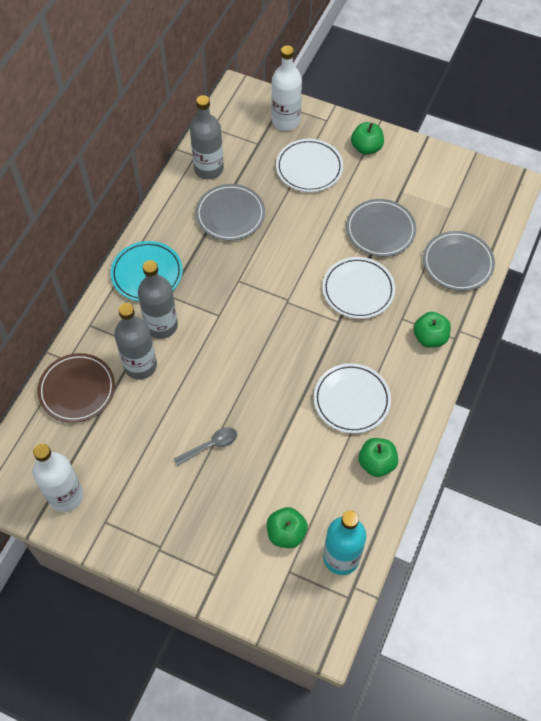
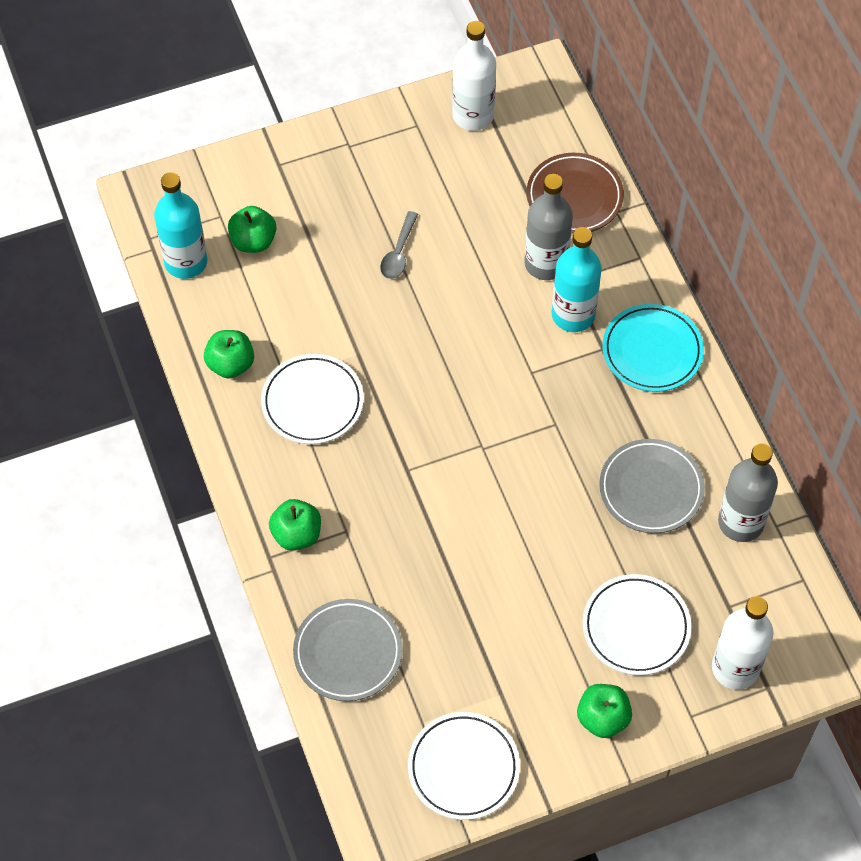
camera: 135 degrees right, 0 degrees up
(161, 325) = (573, 315): grey bottle -> turquoise bottle
(358, 290) = (423, 523): white plate -> white plate (463, 768)
(380, 230) = (472, 617): grey plate -> none

